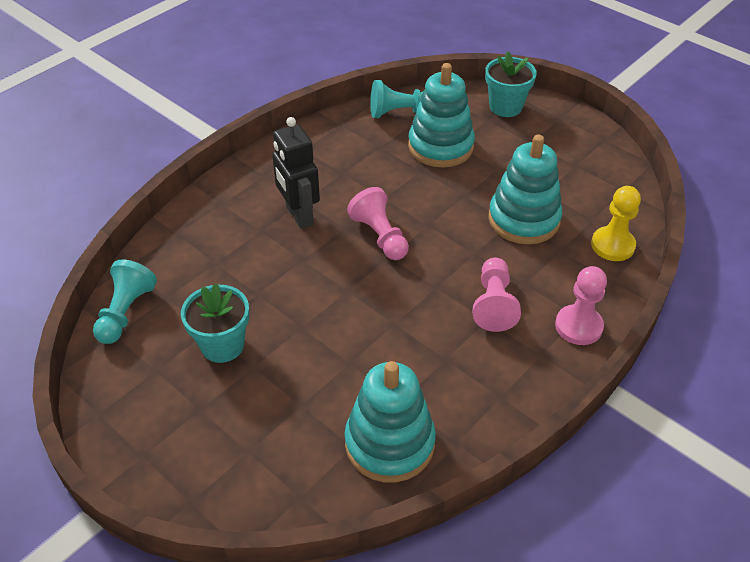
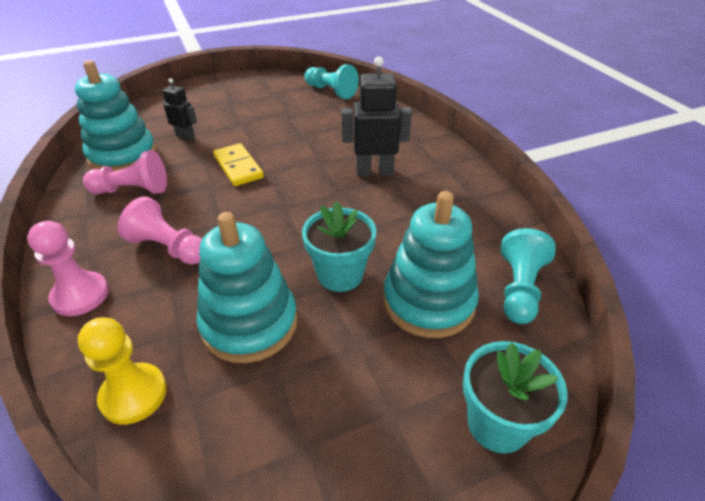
camera: 115 degrees right, 5 degrees down
(222, 345) = (270, 116): turquoise flower pot -> turquoise flower pot (340, 275)
(314, 405) = (185, 136): none -> black robot
(349, 319) = (238, 167): none -> yellow domino
(380, 236) = (313, 208): pink pawn -> pink pawn (132, 190)

